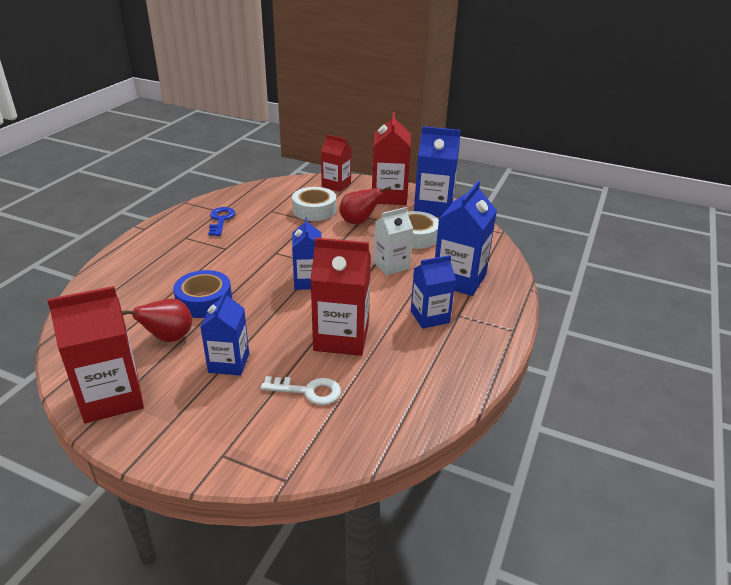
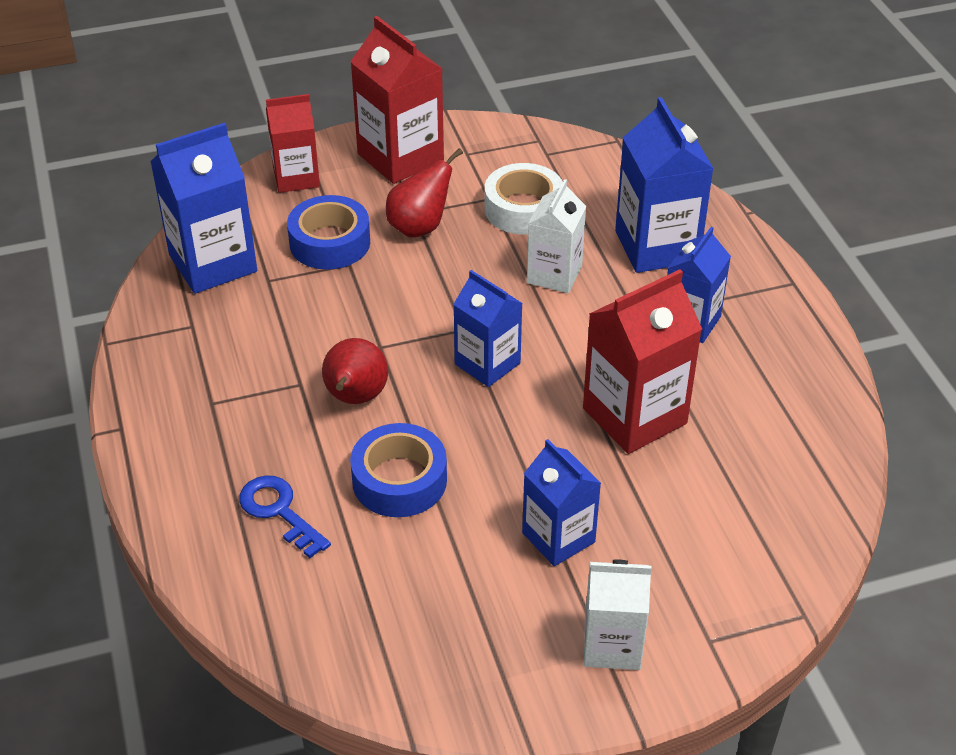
camera: 40 degrees left, 10 degrees up
(112, 397) = (492, 677): red carton -> none
(168, 338) = (437, 560): red pear -> red pear (355, 398)
(178, 422) = (612, 645): none -> white carton
(221, 220) = (218, 341): blue key -> blue key (279, 512)
(308, 391) = (691, 506): white key -> none
(314, 210) = (330, 242): white tape -> blue tape
(433, 208) = (485, 146): blue carton -> blue carton (213, 263)

